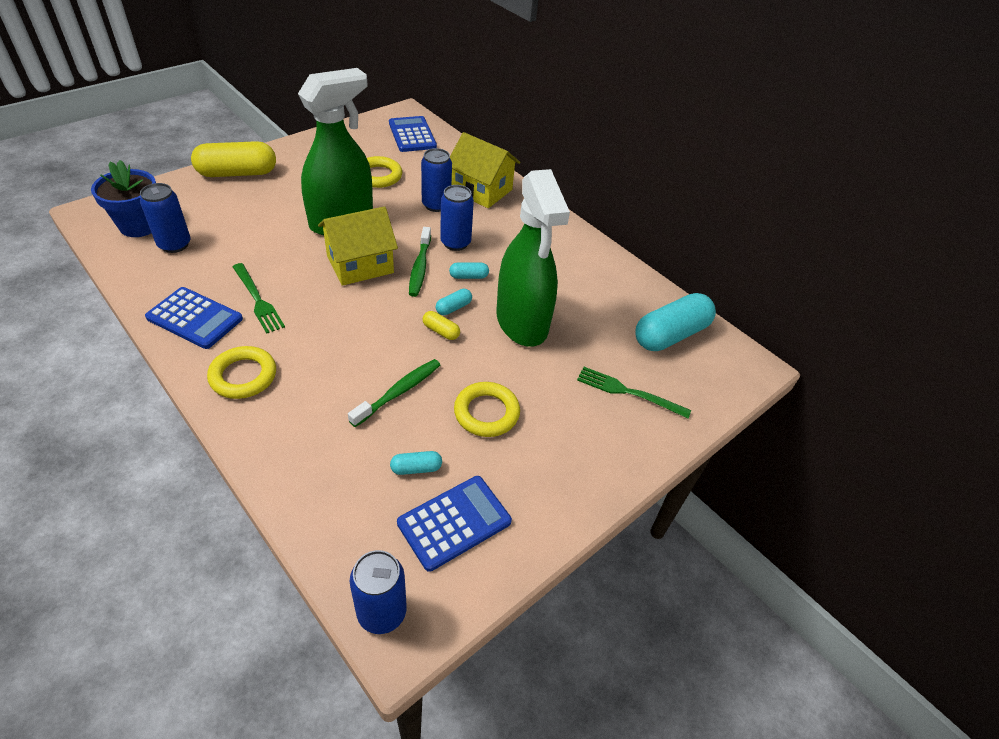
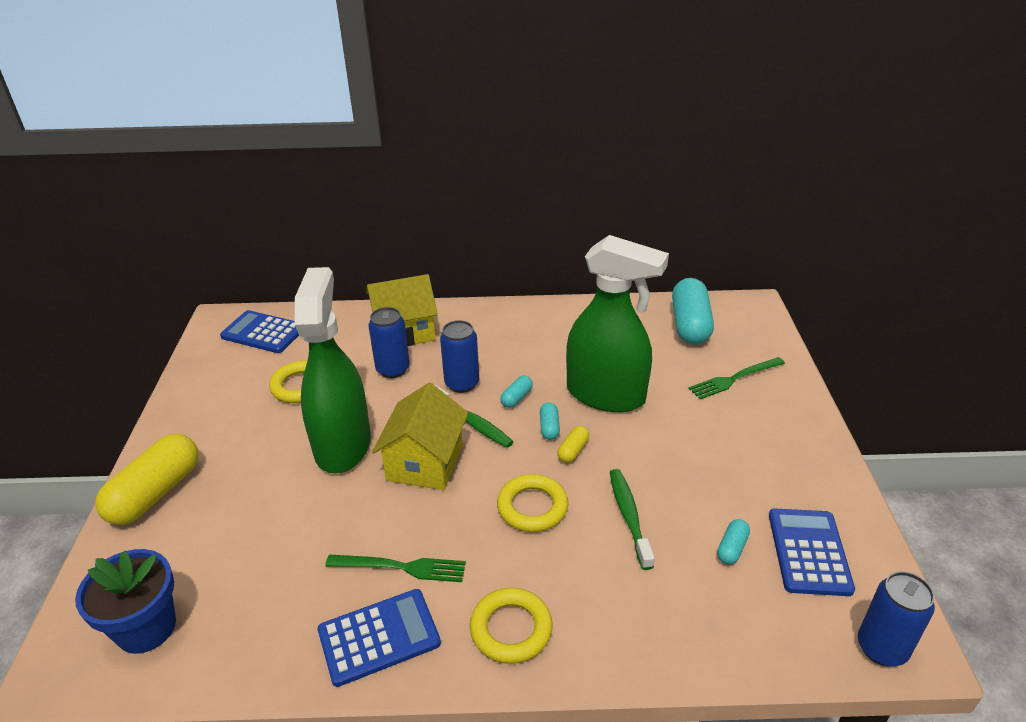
camera: 45 degrees left, 10 degrees down
(174, 244) = (224, 605): blue can -> none
(441, 331) = (573, 450): yellow capsule -> yellow capsule turned 45 degrees counterclockwise
(486, 413) = (697, 471): yellow ring -> yellow ring (532, 507)

